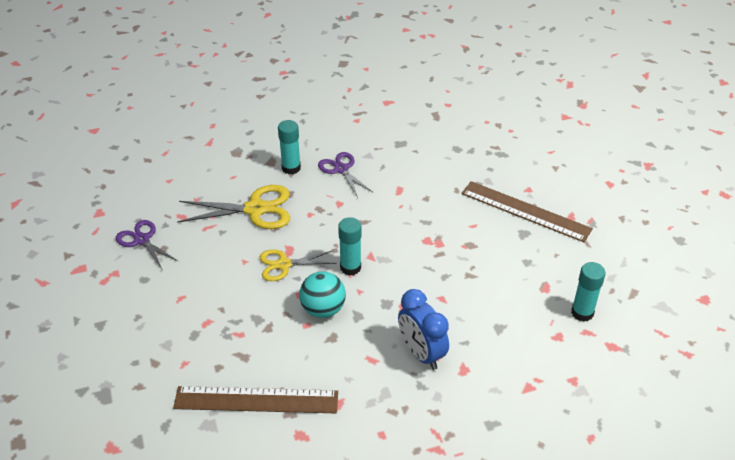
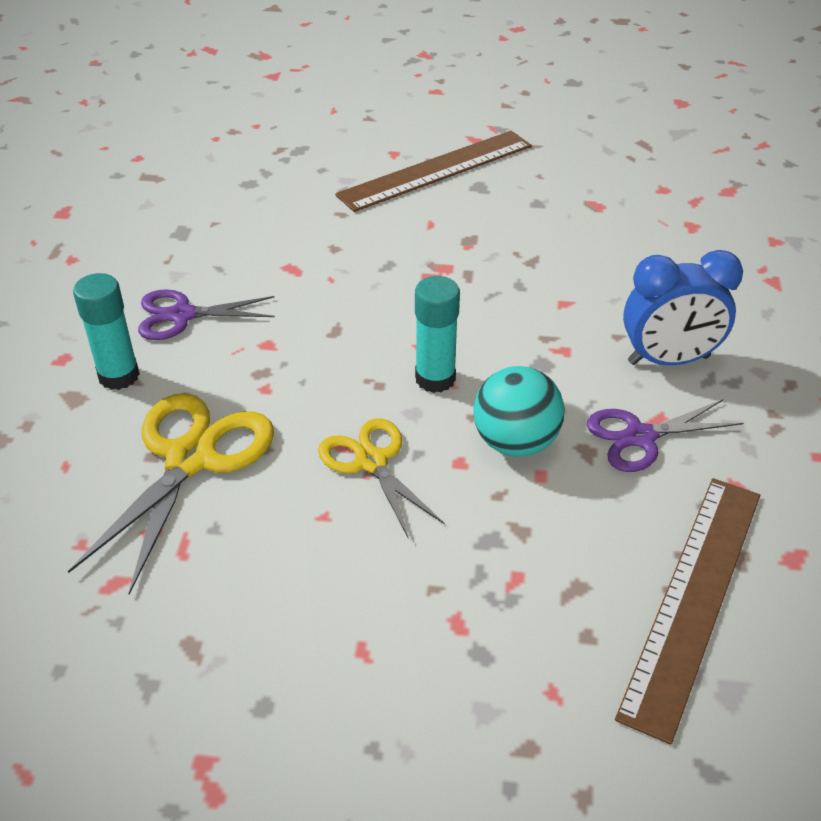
camera: 65 degrees left, 0 degrees up
(142, 240) = (131, 679): purple scissors -> purple scissors (640, 437)
(284, 264) = (371, 461): yellow scissors -> yellow scissors turned 135 degrees clockwise
(582, 313) = (659, 192): turquoise glue stick -> none

